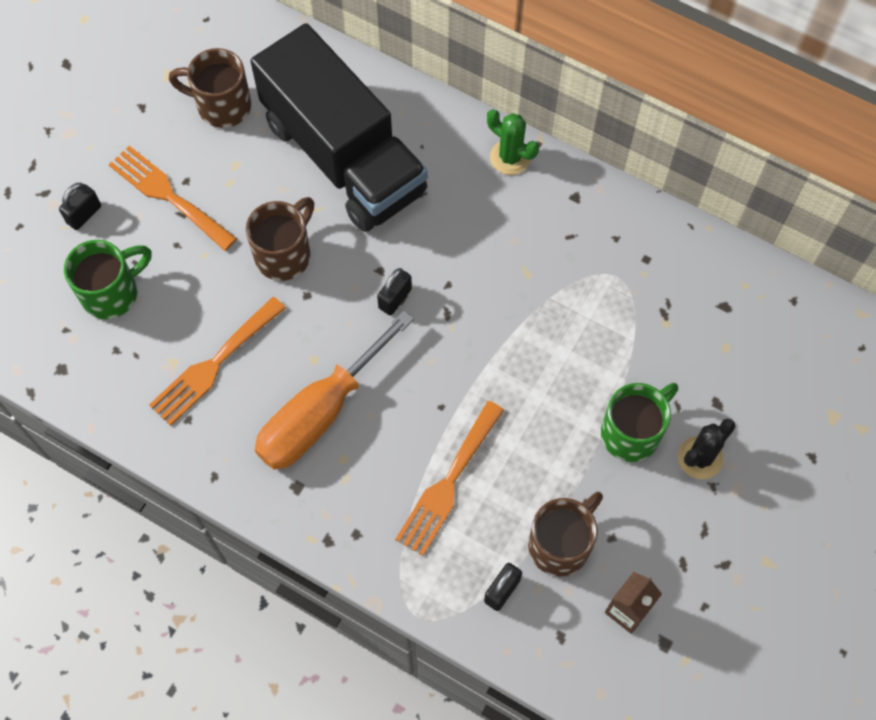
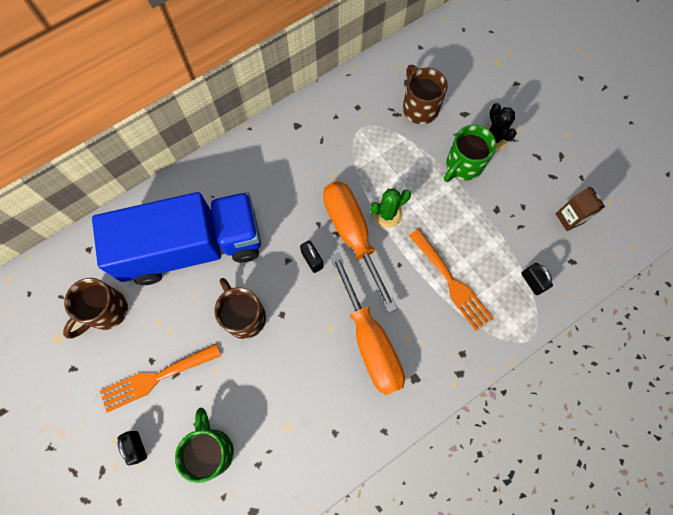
camera: 65 degrees left, 5 degrees up
(214, 365) = (303, 398): orange fork -> none
(344, 157) = (192, 247): black truck -> blue truck
(453, 332) = (352, 235): none -> orange screwdriver
(510, 157) = (250, 149): green cactus -> green cactus (387, 214)
(561, 544) = (516, 236): brown mug -> brown mug (419, 107)
(632, 432) = (463, 165): green mug -> green mug turned 120 degrees counterclockwise

